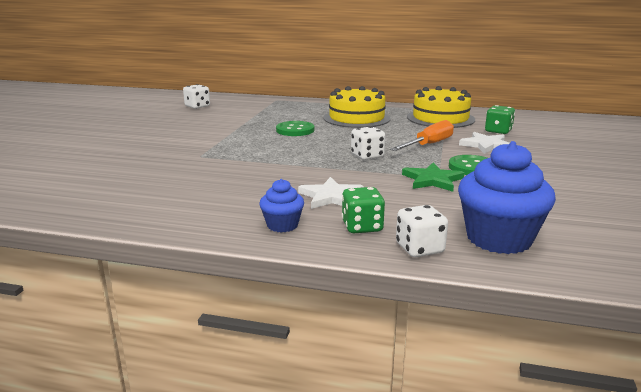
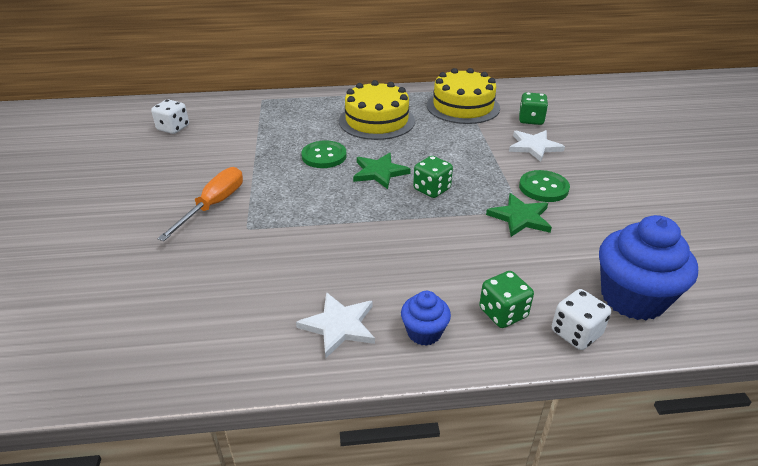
camera: 20 degrees left, 15 degrees up
(331, 143) = (379, 172): none -> green star
(331, 196) = (441, 270): white star -> white star (339, 326)
(367, 156) = (432, 189): white dice -> green dice
(428, 145) = (480, 157): orange screwdriver -> orange screwdriver (214, 205)

